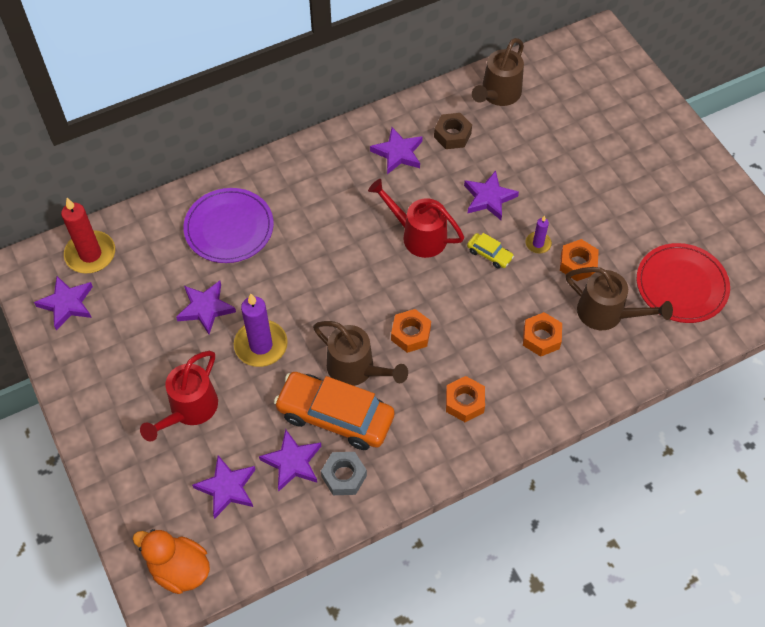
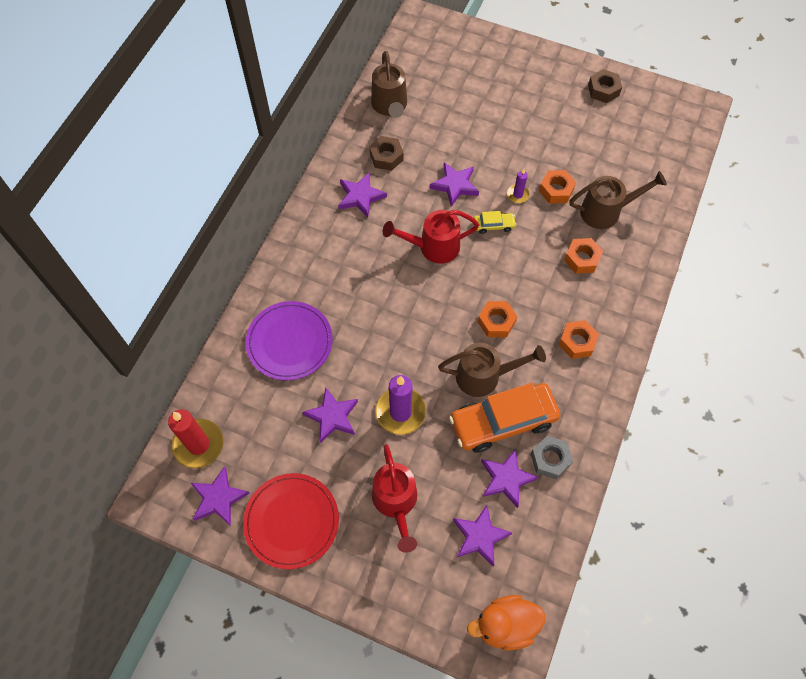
camera: 40 degrees left, 5 degrees up
(681, 285) = (632, 158): red plate -> red plate (291, 521)
(717, 207) = (603, 90): none -> brown nut

